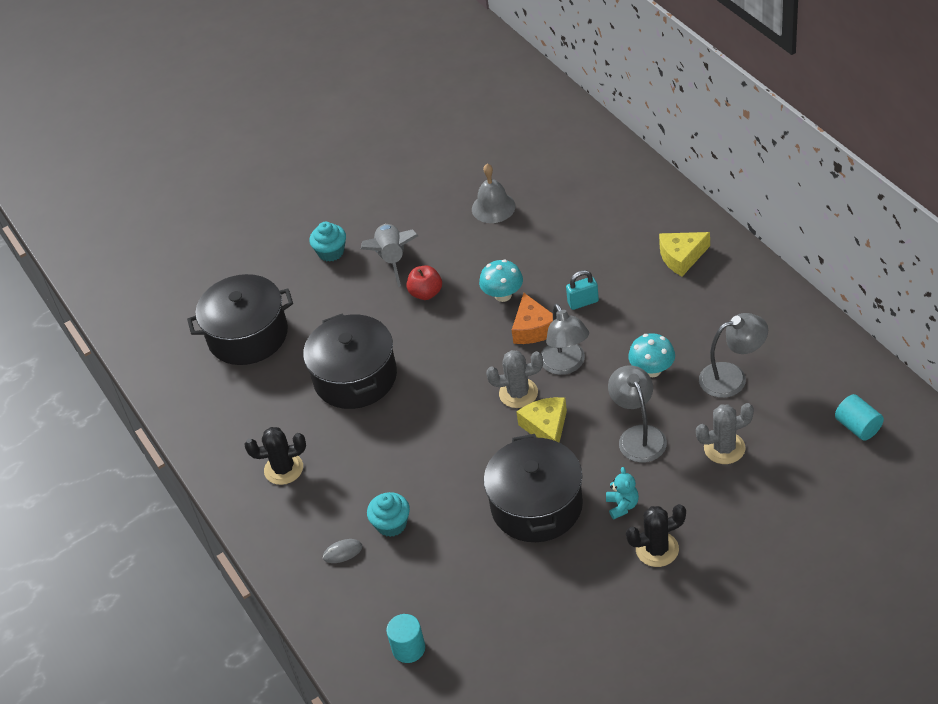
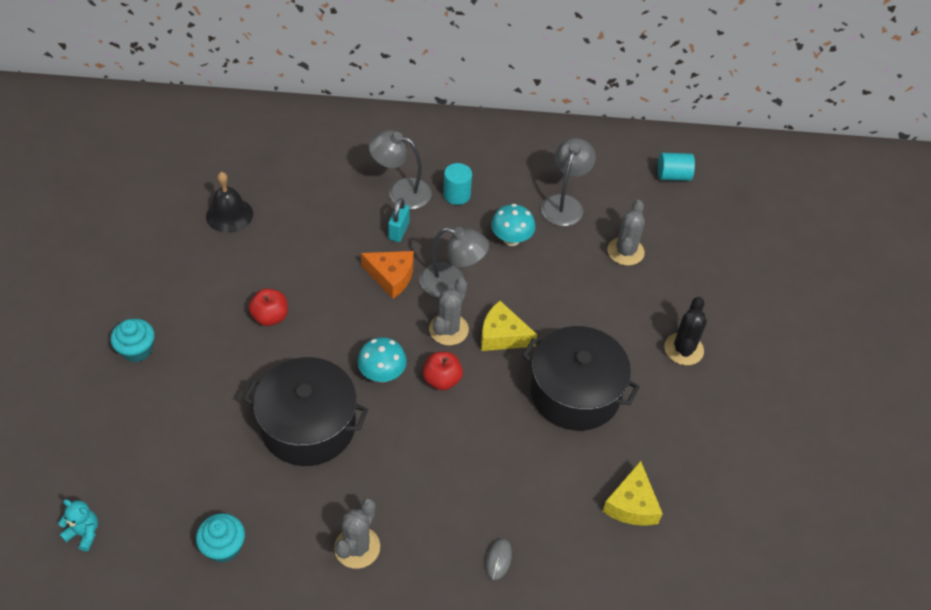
camera: 65 degrees left, 5 degrees up
(248, 335) = (160, 476): black pot -> none
(283, 469) = (357, 547): black cactus -> grey cactus
(391, 524) = (501, 503): turquoise cupcake -> turquoise cupcake (223, 547)
(392, 259) = (202, 314): grey rocket -> none
(408, 648) = (645, 574): turquoise cylinder -> turquoise cylinder (457, 195)
(467, 420) = (442, 380): none -> red apple
(493, 207) = (229, 215): grey bell -> black bell
(503, 295) = (333, 271): turquoise mushroom -> turquoise mushroom (382, 374)
(622, 506) = (624, 342): turquoise teddy bear -> turquoise teddy bear (84, 533)
(638, 436) = (566, 288): grey lamp -> grey lamp (401, 191)
(681, 257) = (420, 151): yellow cheese -> yellow cheese (631, 504)

